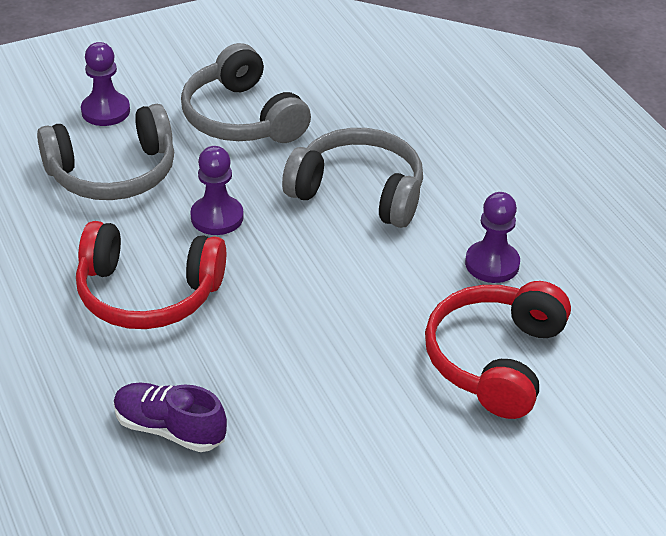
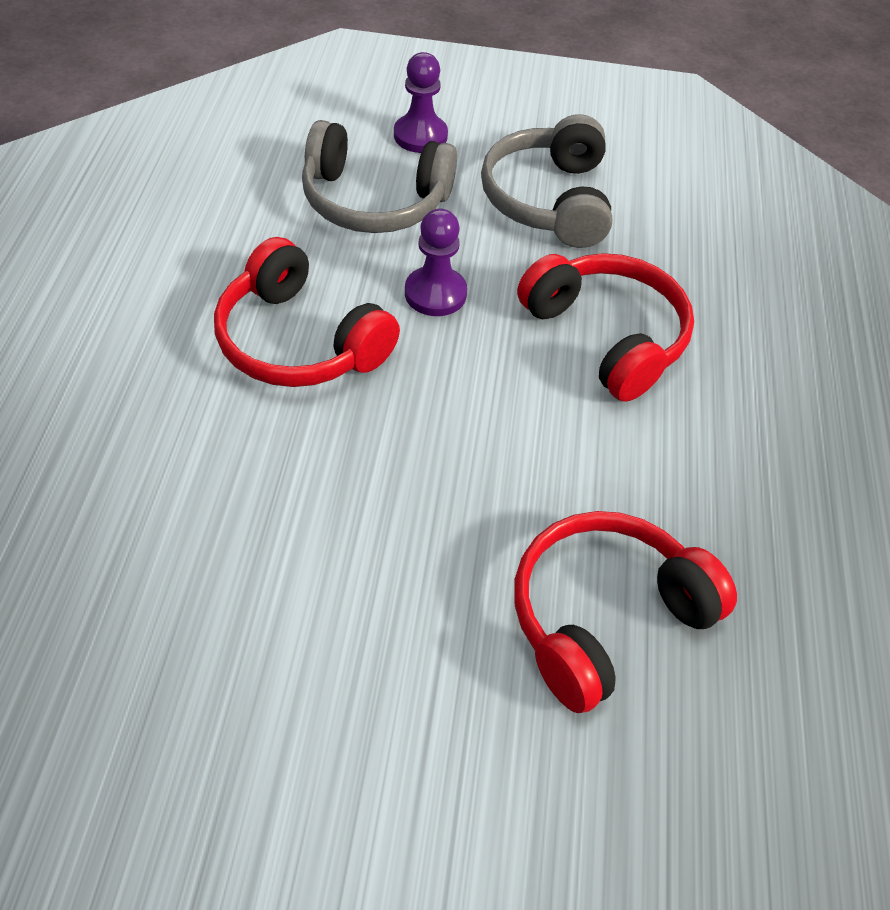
camera: 30 degrees right, 10 degrees up
(170, 429) = (195, 500): purple shoe -> none
(359, 192) = (607, 336): grey headphones -> red headphones
(492, 264) = (694, 495): purple pawn -> none

